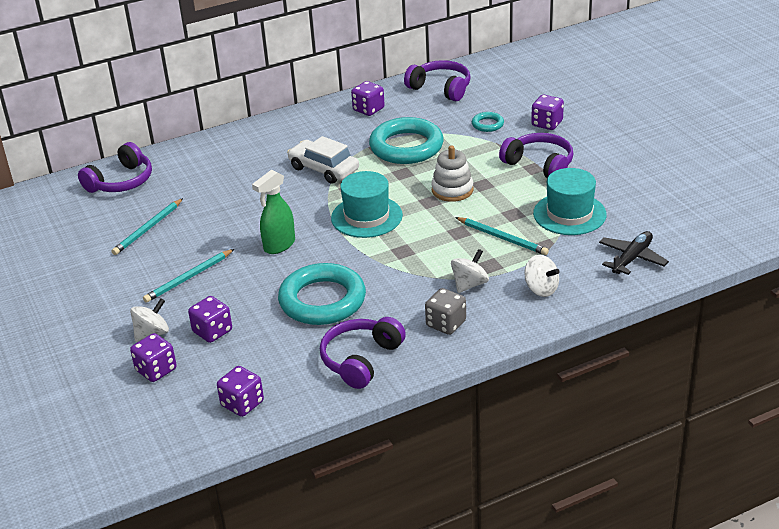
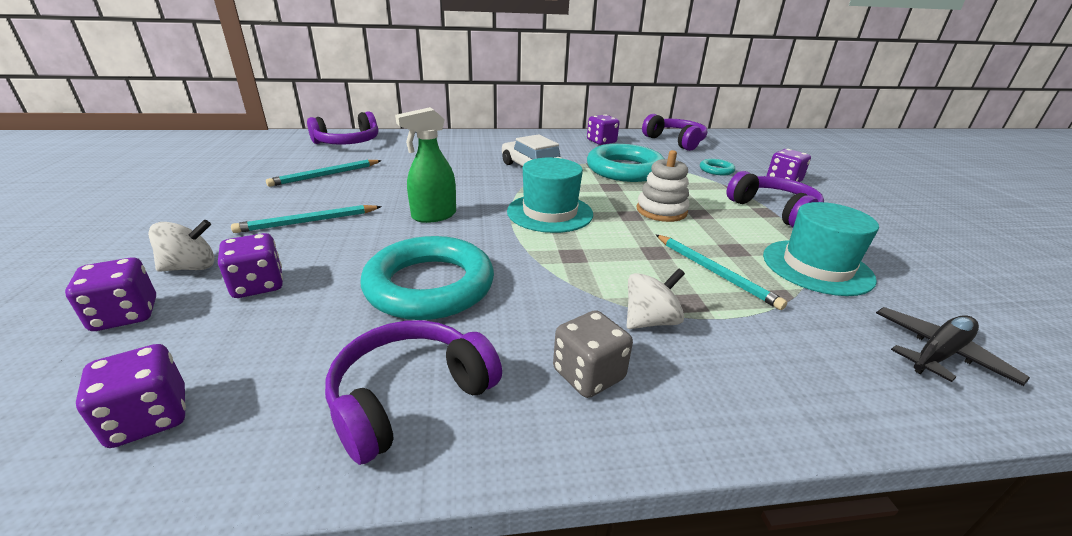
camera: 15 degrees right, 5 degrees down
(541, 289) = (771, 361): white spinning top -> none

